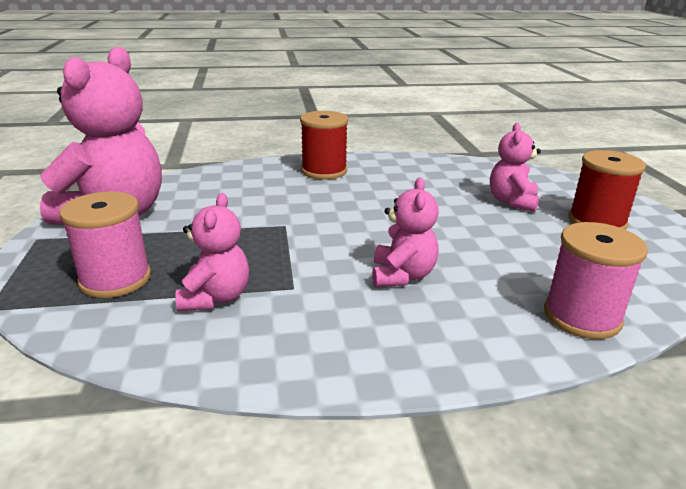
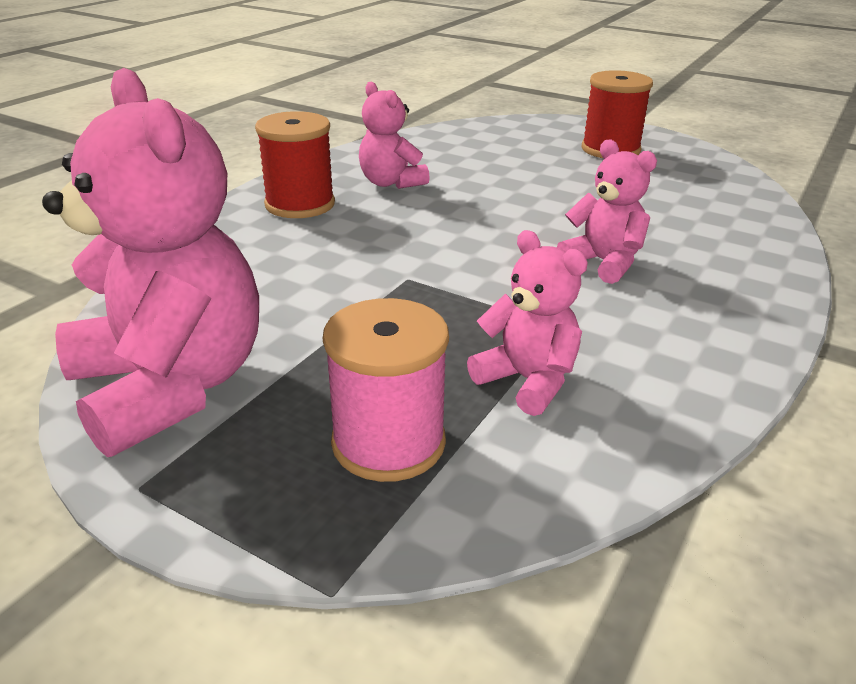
camera: 50 degrees left, 5 degrees up
(512, 202) = (528, 159): pink teddy bear -> pink teddy bear (391, 183)
(582, 316) = (748, 224): pink spool -> none

